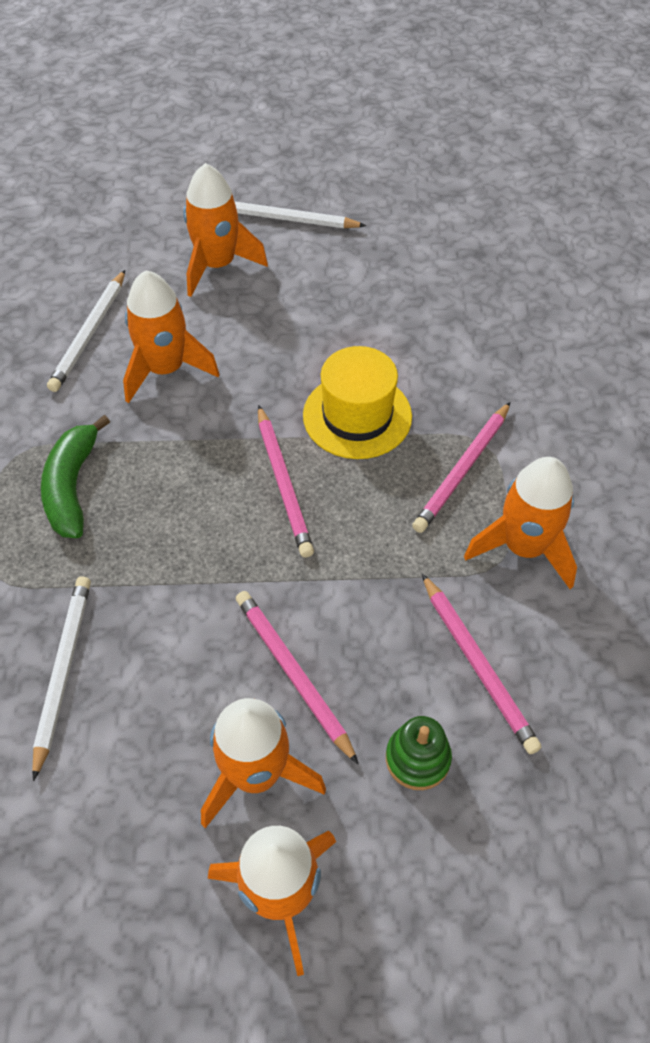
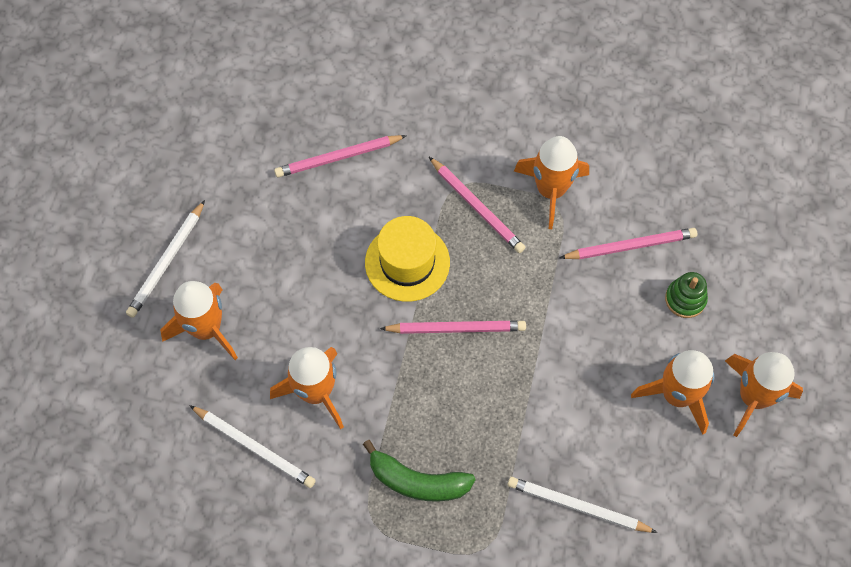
camera: 75 degrees left, 10 degrees up
(293, 674) = (612, 357): pink pencil -> pink pencil (338, 157)

